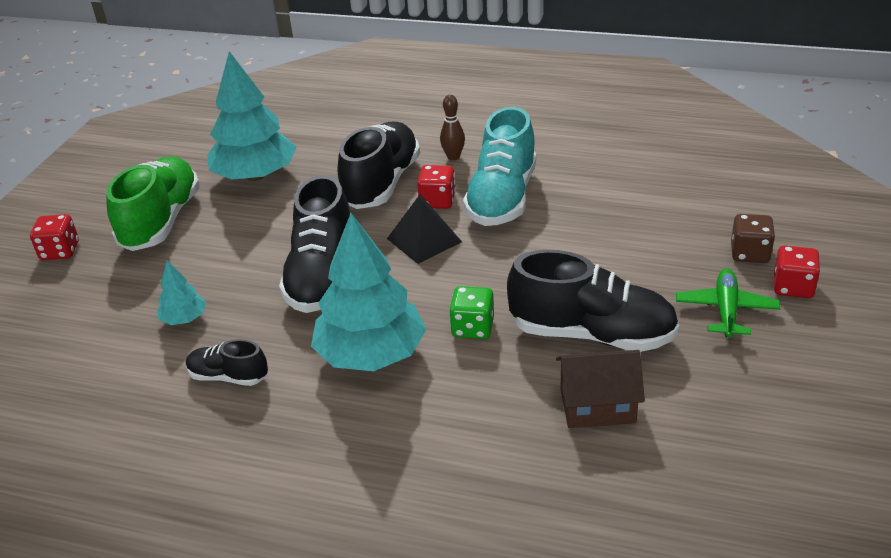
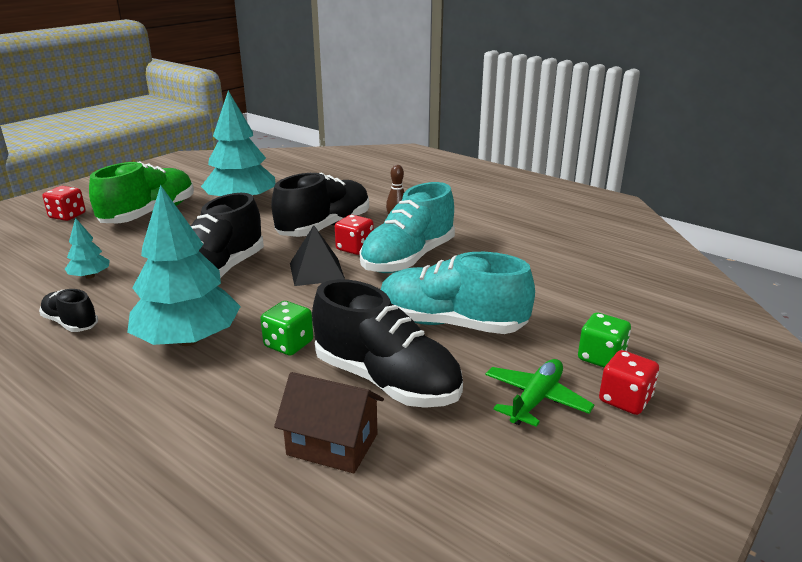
camera: 20 degrees right, 10 degrees down
(601, 259) = (451, 324): none -> turquoise shoe
(749, 253) = (601, 357): brown dice -> green dice

